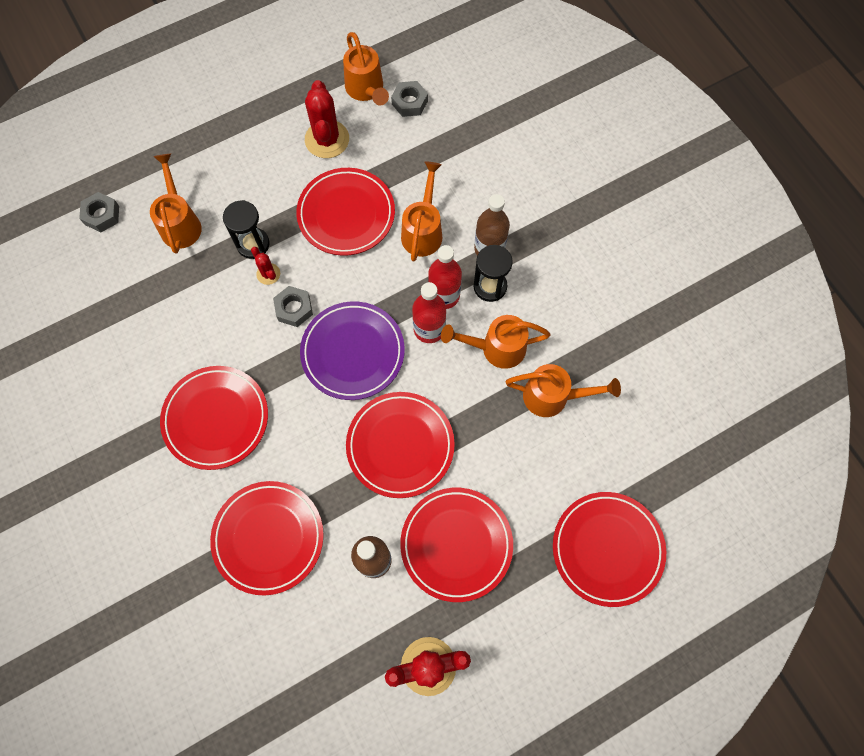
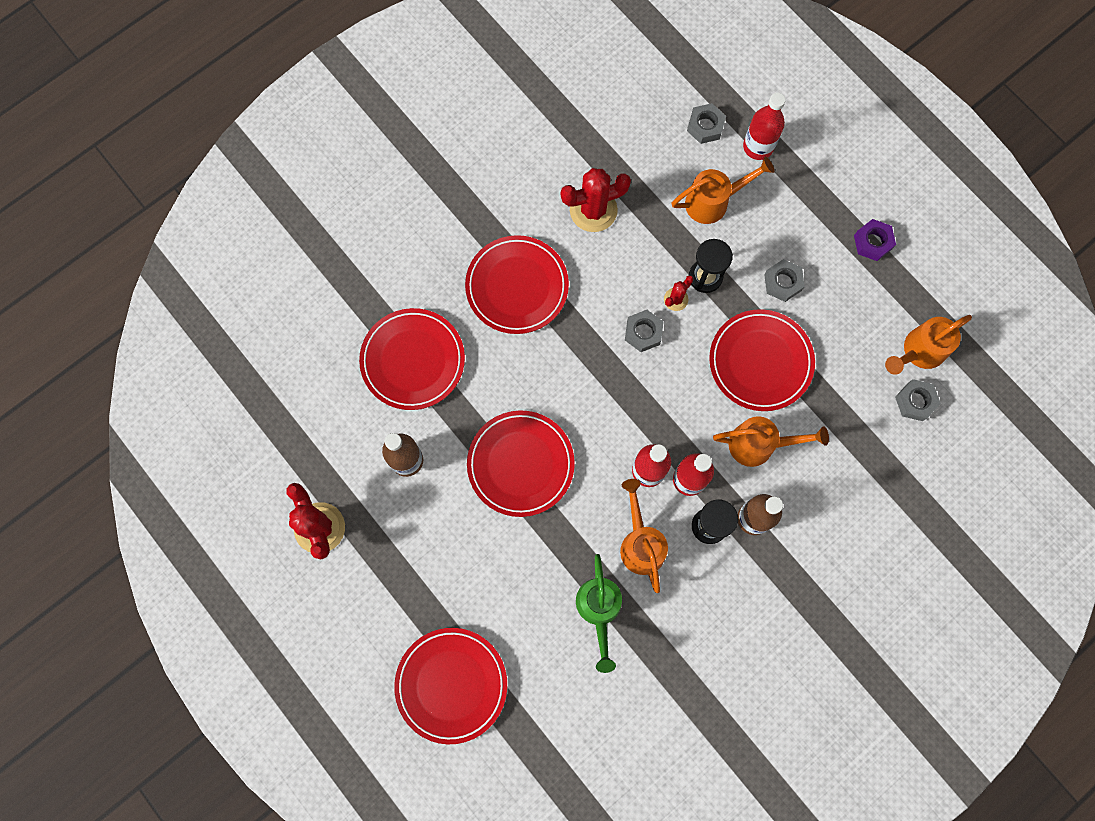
camera: 80 degrees right, 5 degrees up
(137, 175) = (758, 147): none -> red bottle
(258, 103) = (872, 242): none -> purple nut
(276, 181) = (782, 282): none -> grey nut
(327, 139) = (845, 323): red cactus -> red cactus (593, 210)
(353, 352) = (608, 399): purple plate -> none
(456, 544) = (433, 535): red plate -> none
(553, 396) = (599, 610): orange watering can -> green watering can

